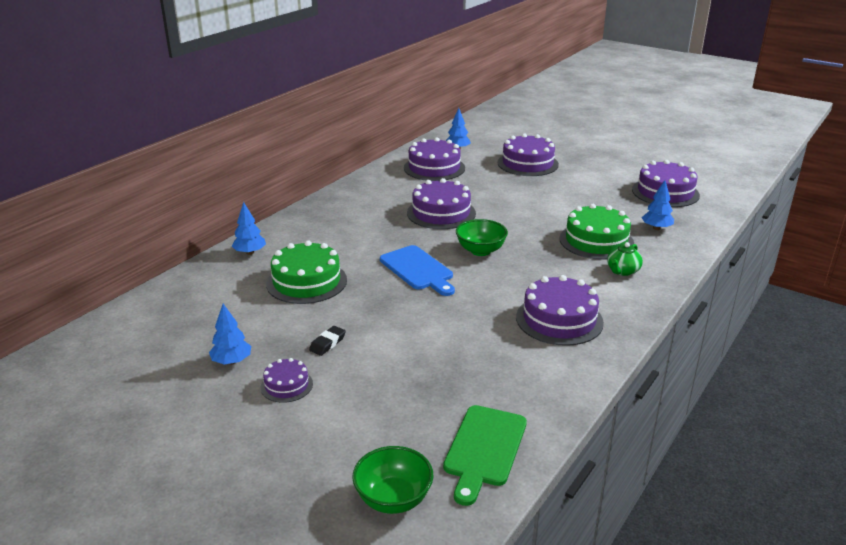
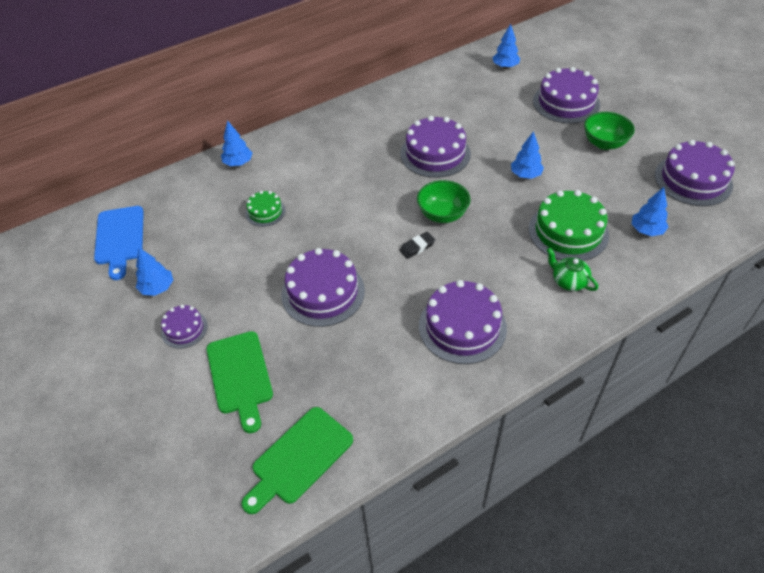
camera: 25 degrees right, 20 degrees up
(306, 282) = (265, 212): green cake -> green cake, size x0.53
(327, 343) = (242, 291): black eraser -> black eraser (417, 247)
(375, 405) = (240, 376): none -> green cutting board
(393, 499) = (196, 483): green bowl -> green bowl (604, 143)
(418, 270) = (369, 224): blue cutting board -> blue cutting board (120, 238)
(434, 168) = (465, 89): purple cake -> purple cake (323, 292)
(531, 212) = (525, 175): none -> blue tree
(622, 271) = (568, 281): green teapot -> green teapot turned 75 degrees clockwise

